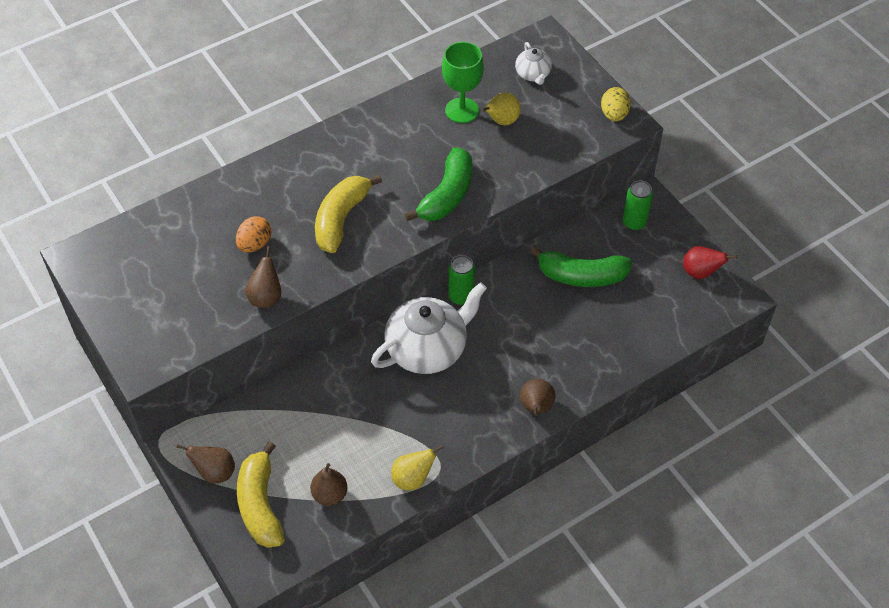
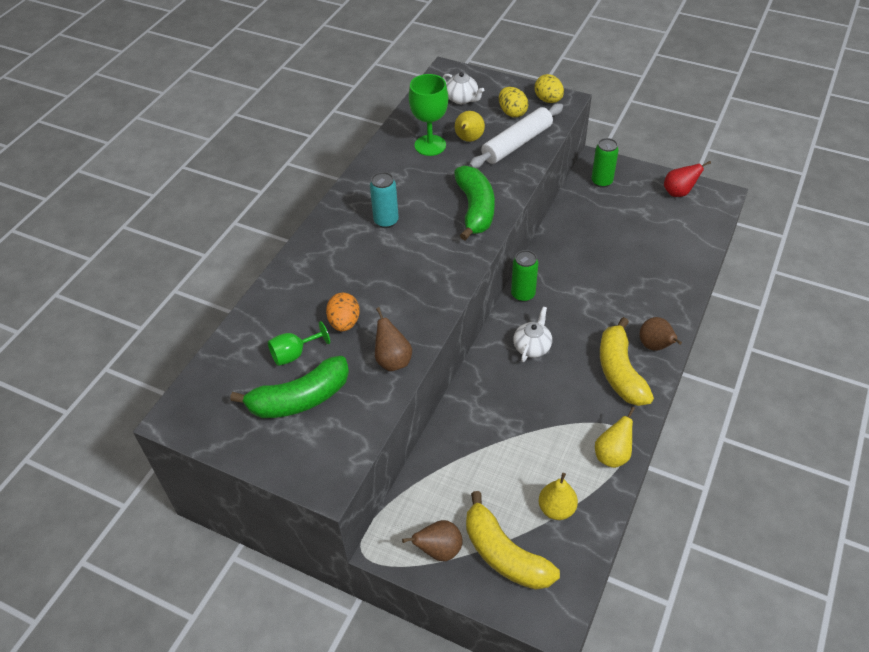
camera: 30 degrees left, 5 degrees down
(196, 251) = (294, 354): none -> green goblet
(330, 494) = (556, 509): brown pear -> yellow pear
(341, 219) = (404, 267): yellow banana -> yellow banana (620, 372)
(362, 168) = (386, 221): none -> turquoise can
(427, 349) = (532, 347): white teapot -> white teapot, size x0.49
(542, 147) = (517, 143): none -> white rolling pin
(567, 112) = (512, 112): none -> yellow egg
(581, 276) = (598, 235): green banana -> green banana (300, 398)

